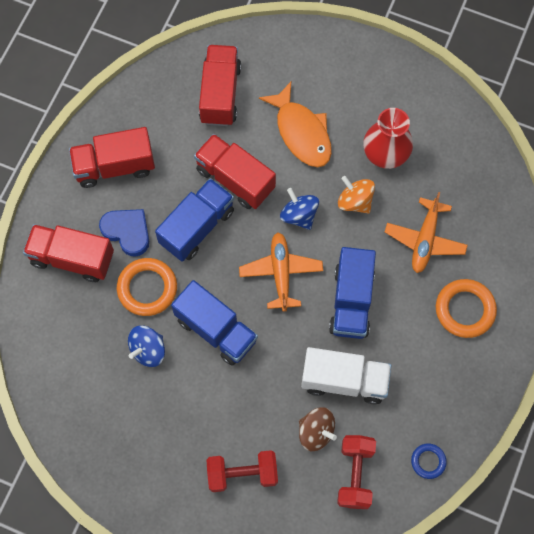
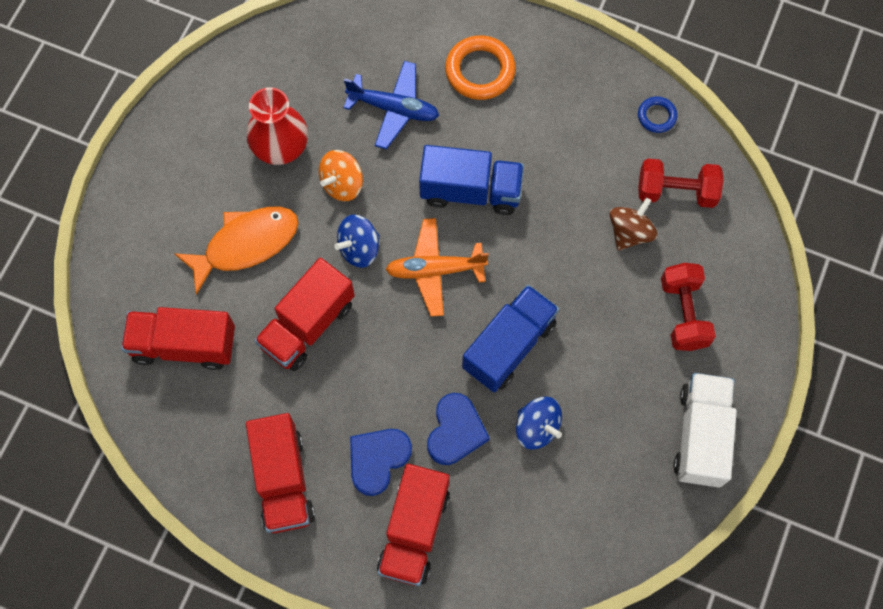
camera: 90 degrees left, 0 degrees up
(147, 288) = (455, 431): orange ring -> blue heart
(197, 227) = (372, 371): blue truck -> none
(344, 380) = (567, 201): white truck -> white truck (701, 435)
(425, 240) = (394, 109): orange plane -> blue plane

